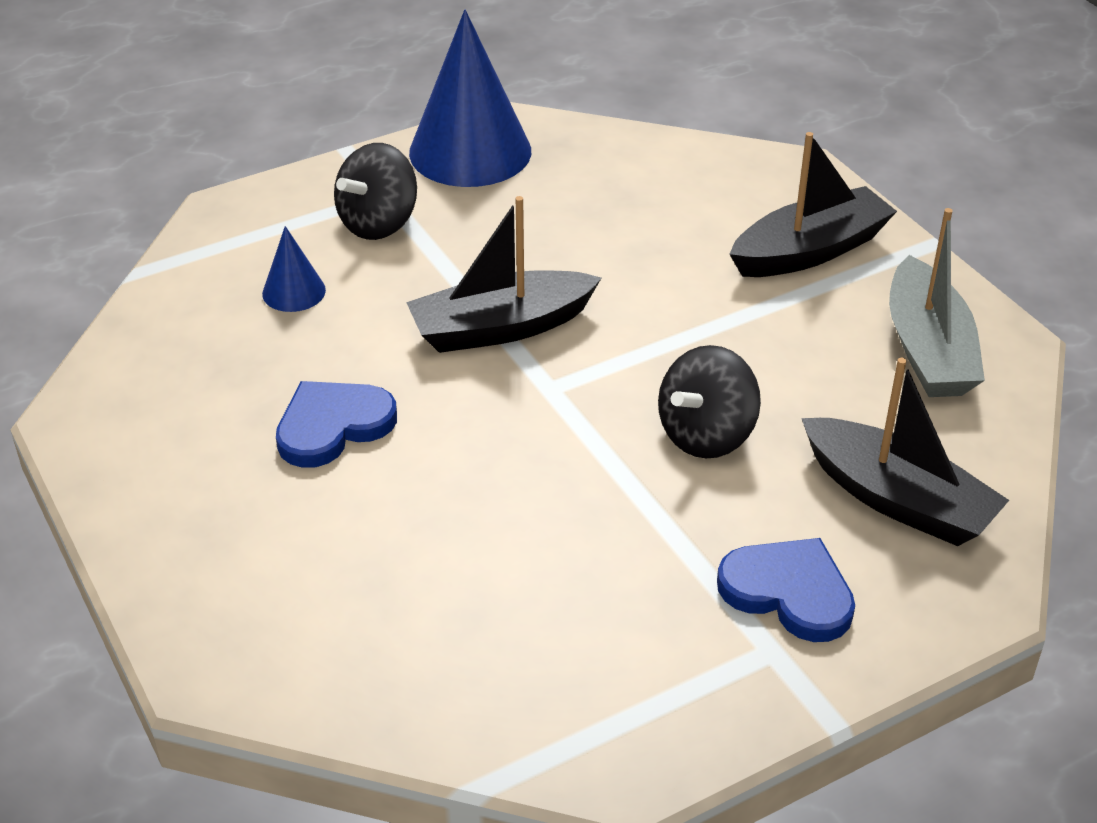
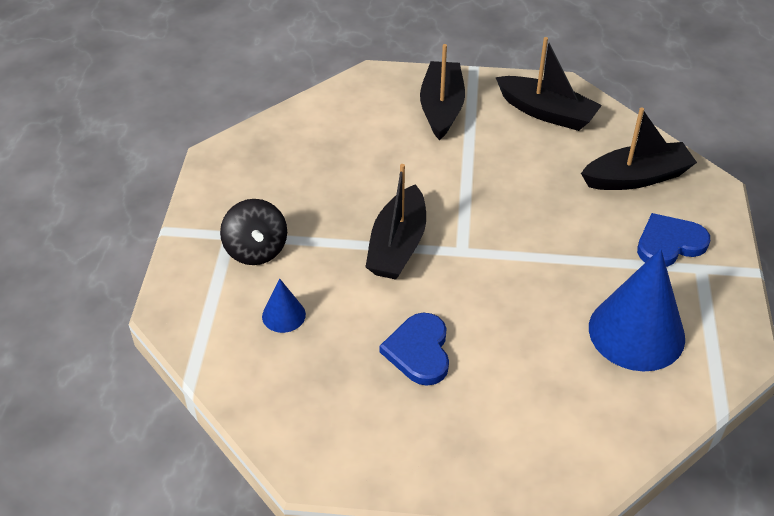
camera: 55 degrees left, 5 degrees up
(470, 151) = (228, 181): blue cone -> blue cone (636, 332)
(706, 435) = (545, 214): black spinning top -> none
(928, 349) = (547, 112): grey boat -> black boat

